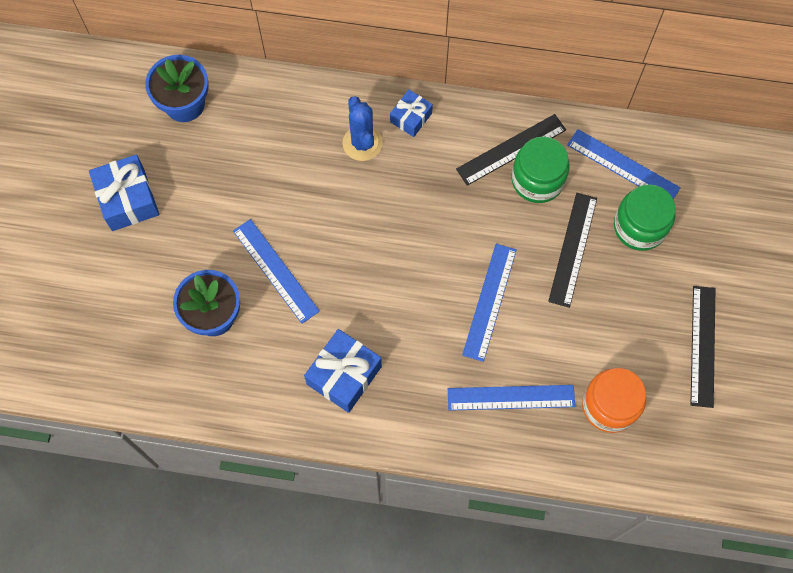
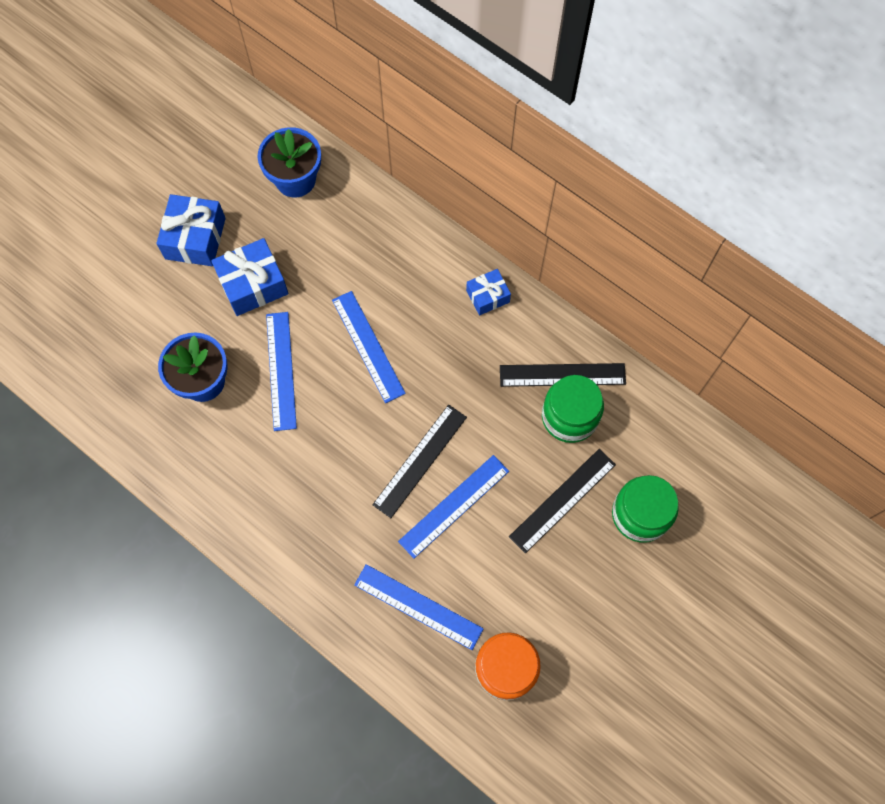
camera: 30 degrees right, 0 degrees up
(344, 375) = (282, 499): blue gift -> blue gift (253, 284)
(362, 143) = (429, 296): blue cactus -> none
(623, 166) = (660, 448): blue ruler -> blue ruler (368, 346)
(703, 346) = (631, 663): black ruler -> black ruler (420, 460)

